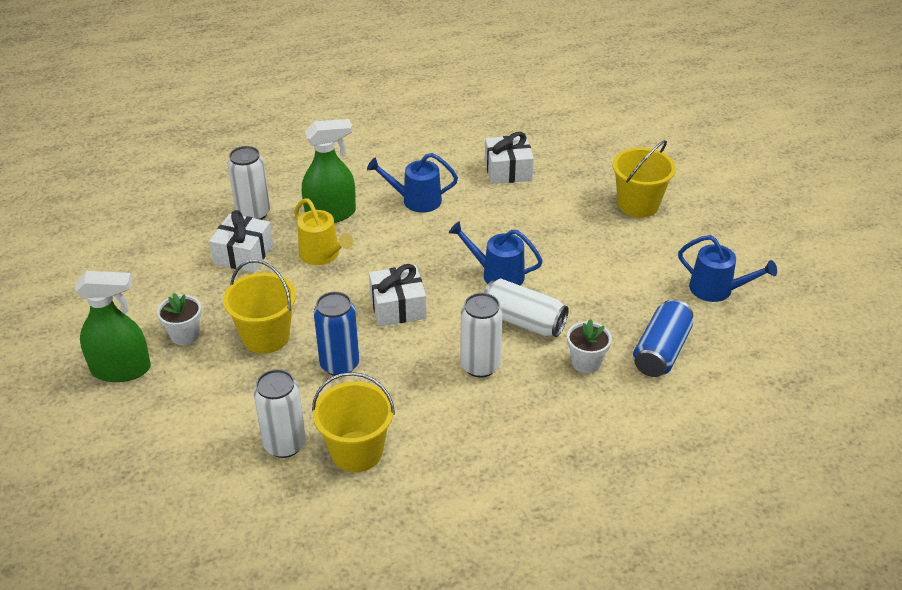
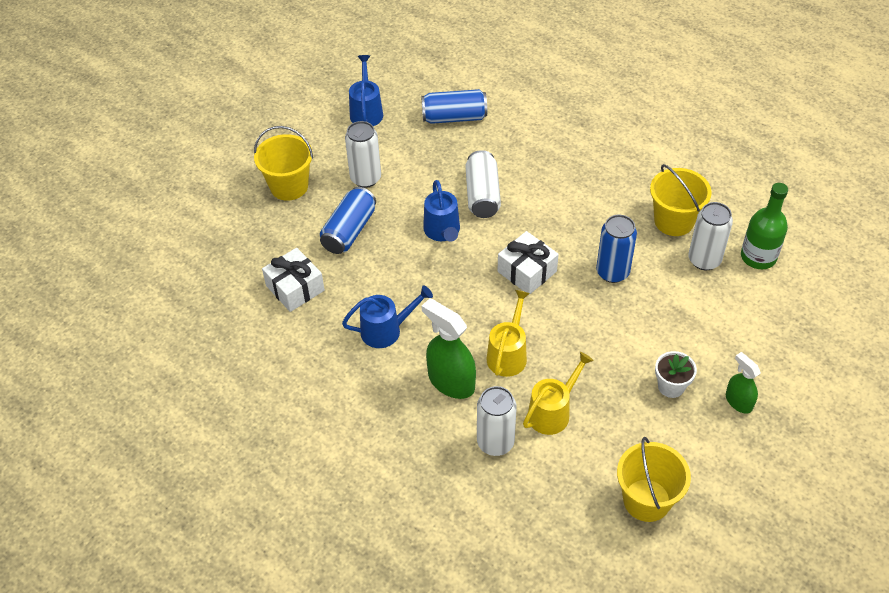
camera: 120 degrees left, 10 degrees up
(121, 369) = (738, 401): green spray bottle -> green spray bottle, size x0.59
(243, 254) = (552, 412): white gift -> yellow watering can
(243, 494) = (758, 257): none -> green bottle
(266, 337) = (626, 332): yellow bucket -> yellow bucket (646, 500)
(416, 200) = (386, 330): blue watering can -> blue watering can turned 75 degrees counterclockwise
(480, 366) = (546, 197): white can -> white can (365, 178)
(549, 220) = (349, 231): none -> blue can
(586, 362) = (496, 148): white flower pot -> none

